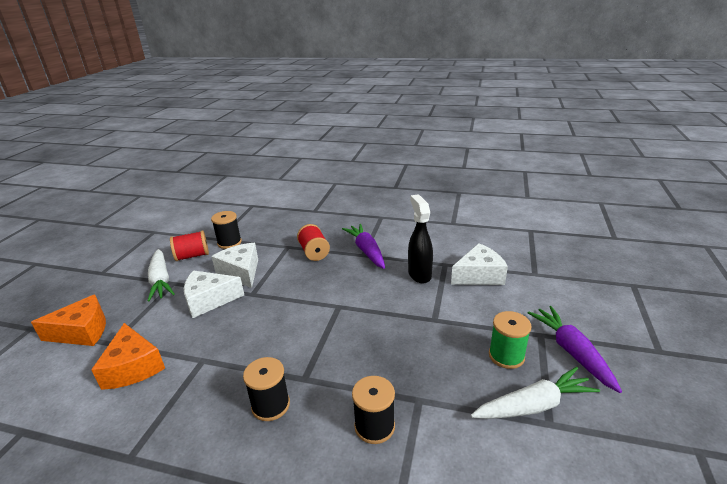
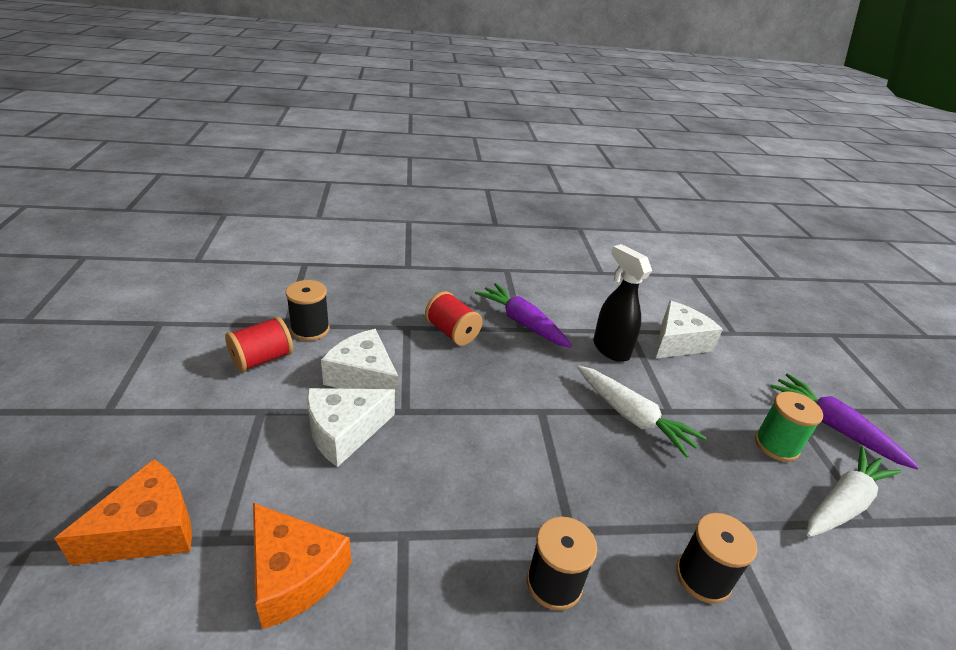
camera: 25 degrees left, 5 degrees up
(161, 280) = (235, 409): white carrot -> white carrot (632, 417)

